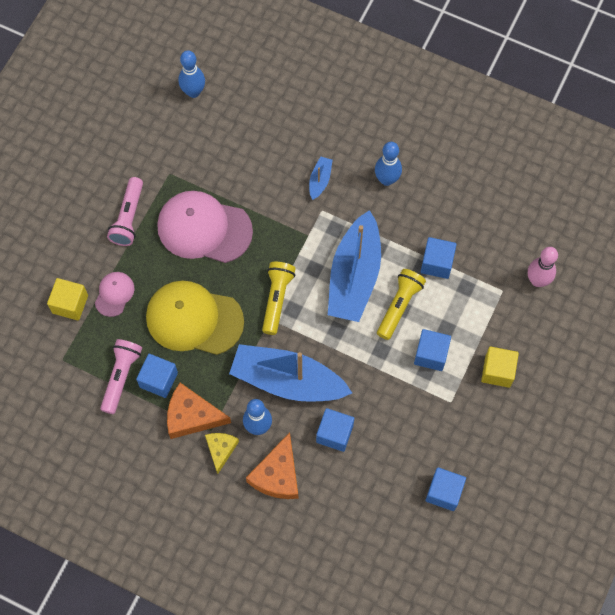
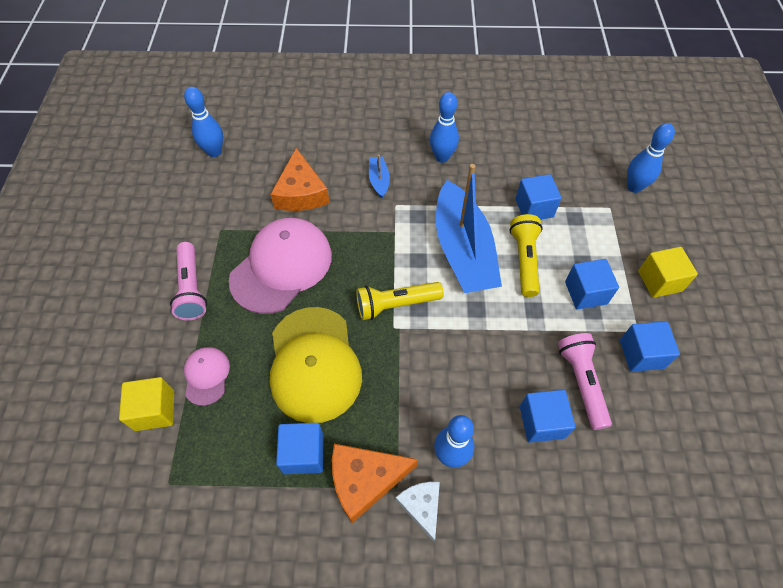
camera: 25 degrees left, 10 degrees down
(121, 377) = (254, 471): pink flashlight -> pink flashlight (581, 382)
(194, 319) = (314, 364): yellow cap -> yellow cap turned 90 degrees counterclockwise
(204, 228) = (282, 267): pink cap -> pink cap turned 135 degrees clockwise
(221, 449) = (421, 506): yellow cheese -> white cheese
(277, 299) = (396, 305): yellow flashlight -> yellow flashlight turned 90 degrees counterclockwise
(277, 475) = (506, 505): orange cheese -> orange cheese (301, 192)
(287, 380) = (455, 385): blue boat -> none
(444, 492) = (700, 433): blue cube -> blue cube (641, 354)
(537, 280) = (634, 187): pink bowling pin -> blue bowling pin

